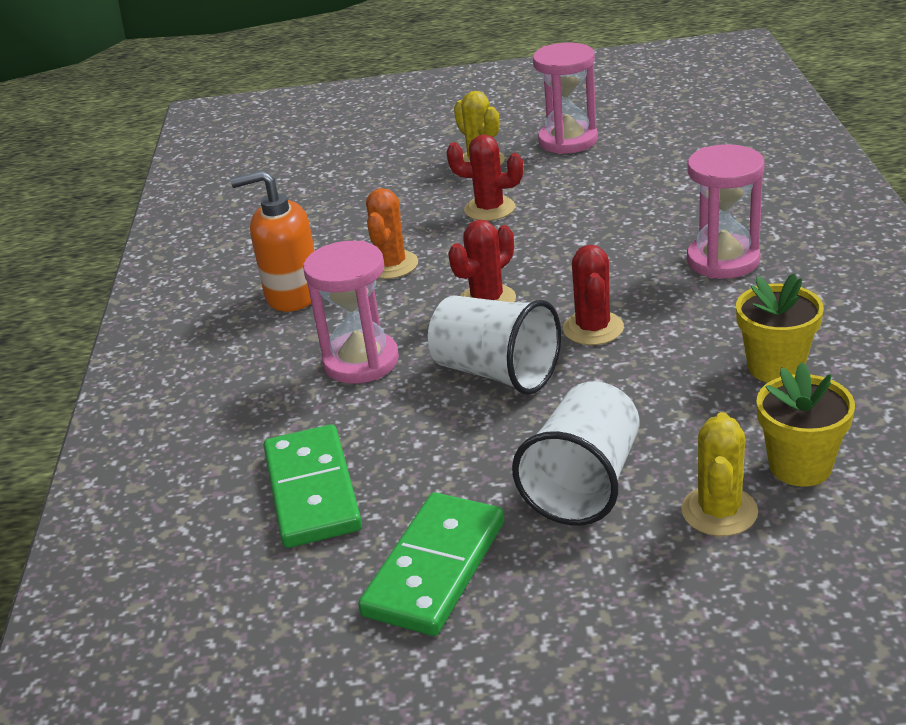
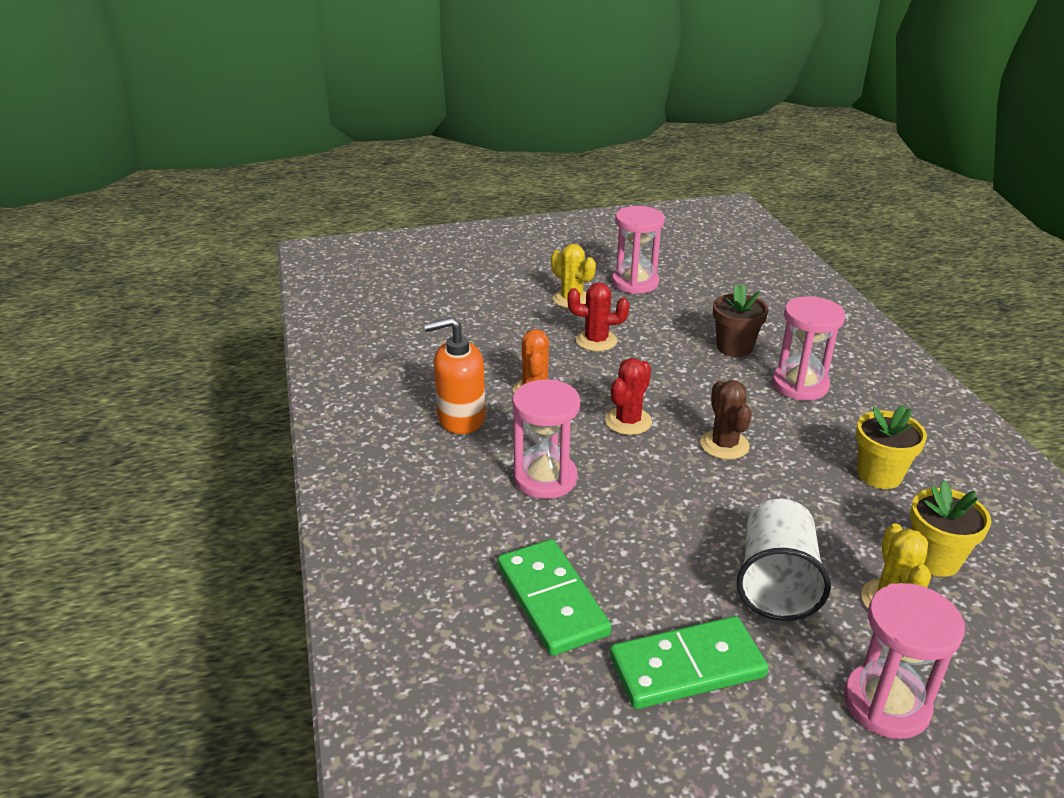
camera: 15 degrees left, 0 degrees up
(435, 568) = (686, 666): green domino -> green domino turned 60 degrees clockwise
(496, 372) = (662, 485): white cup -> none
(593, 328) = (724, 445): red cactus -> brown cactus
(656, 622) = (886, 704): none -> pink hourglass
(659, 216) = (734, 347): none -> brown flower pot

